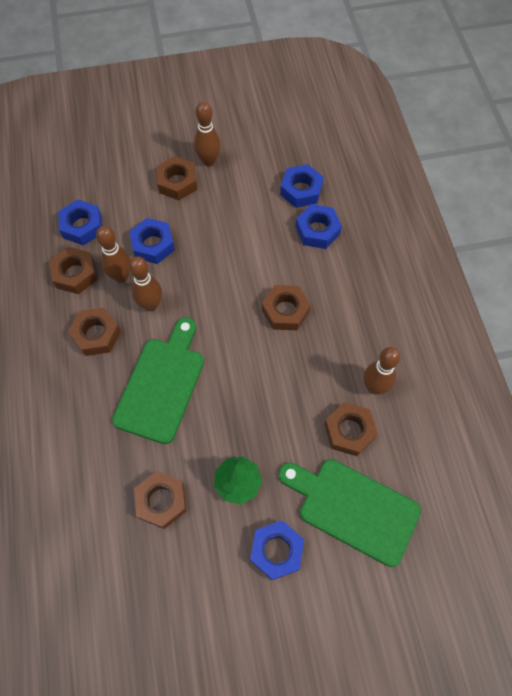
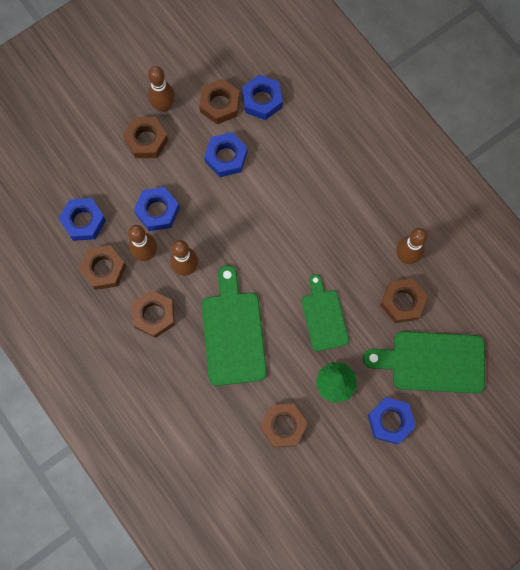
camera: 25 degrees left, 10 degrees up
(260, 409) = (324, 317): none -> green cutting board
(285, 311) = (303, 222): brown nut -> brown nut (220, 104)
(317, 230) = (295, 134): blue nut -> blue nut (226, 157)

